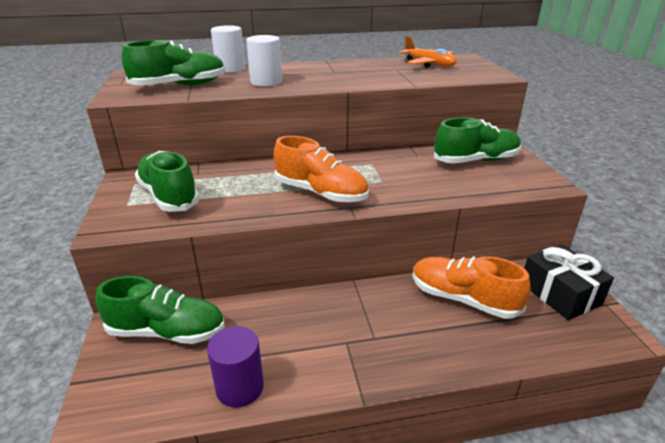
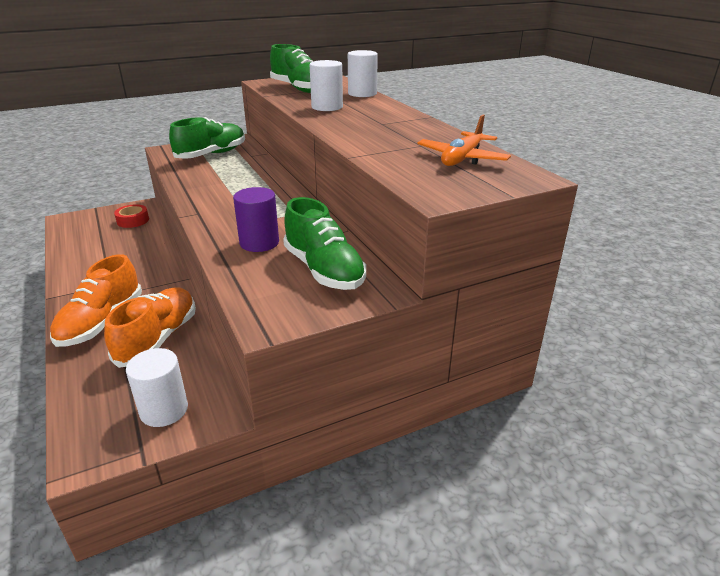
camera: 75 degrees right, 0 degrees up
(167, 331) = (133, 220): green shoe -> red tape
(240, 387) = (76, 253): purple cylinder -> purple cylinder (259, 243)
(320, 193) = (223, 199): orange shoe -> orange shoe (101, 322)
(560, 293) = (164, 410): black gift -> white cylinder

